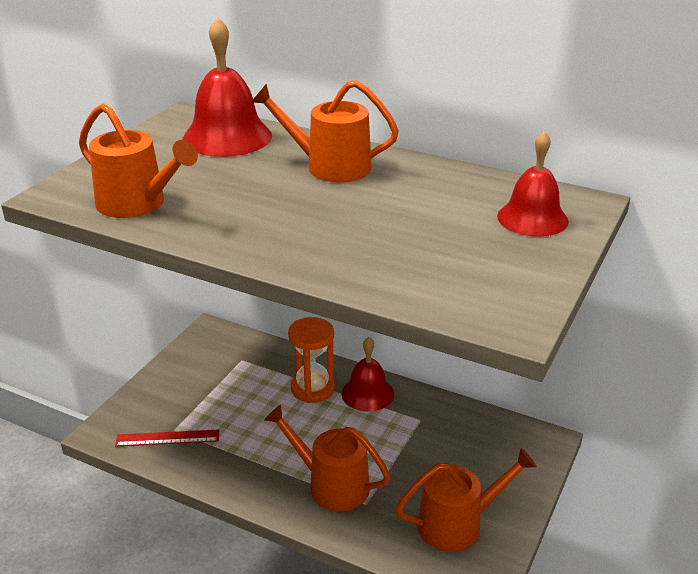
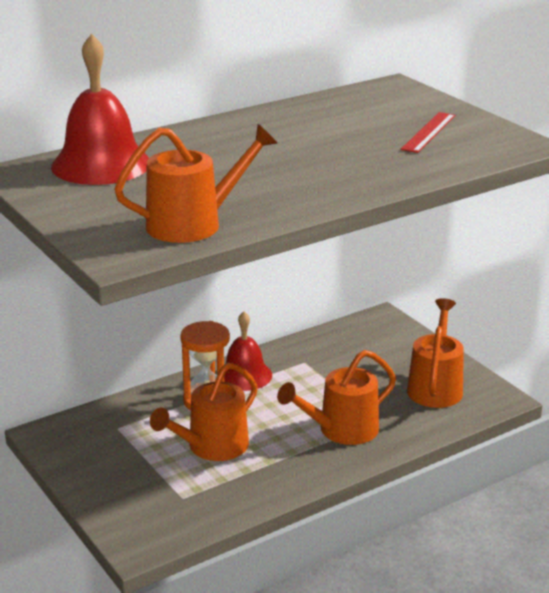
camera: 60 degrees left, 5 degrees down
(167, 438) = (191, 504): red ruler -> red ruler (428, 132)
(330, 167) = (225, 141): orange watering can -> orange watering can (212, 447)
(532, 218) = (398, 104): red bell -> none

